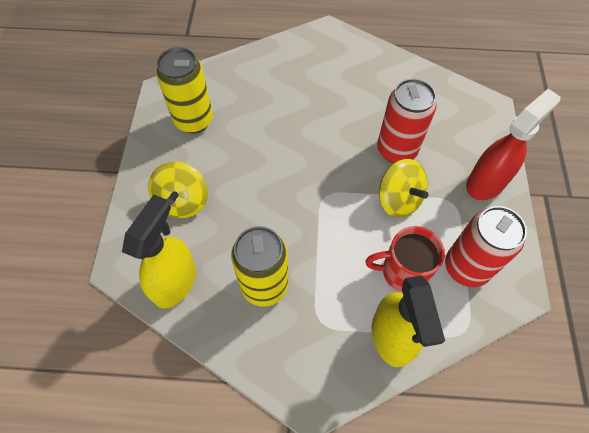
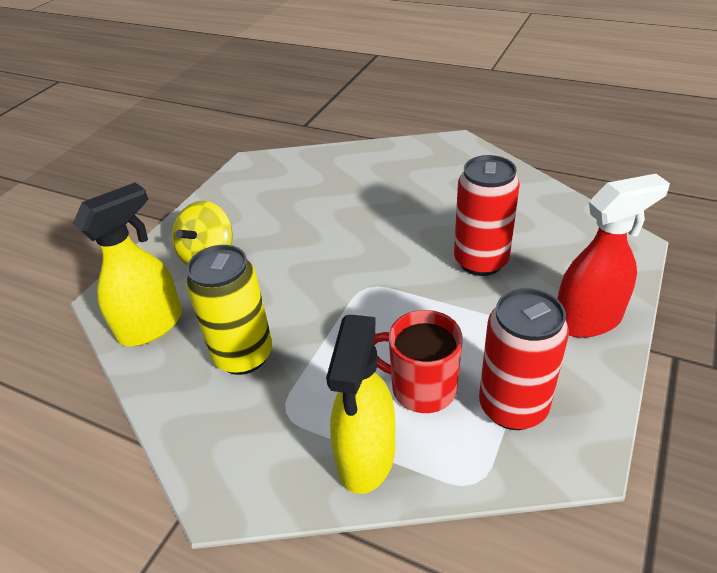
camera: 25 degrees right, 20 degrees down
(194, 120) = (265, 191): yellow can -> none
(398, 200) = (456, 311): yellow spinning top -> none

